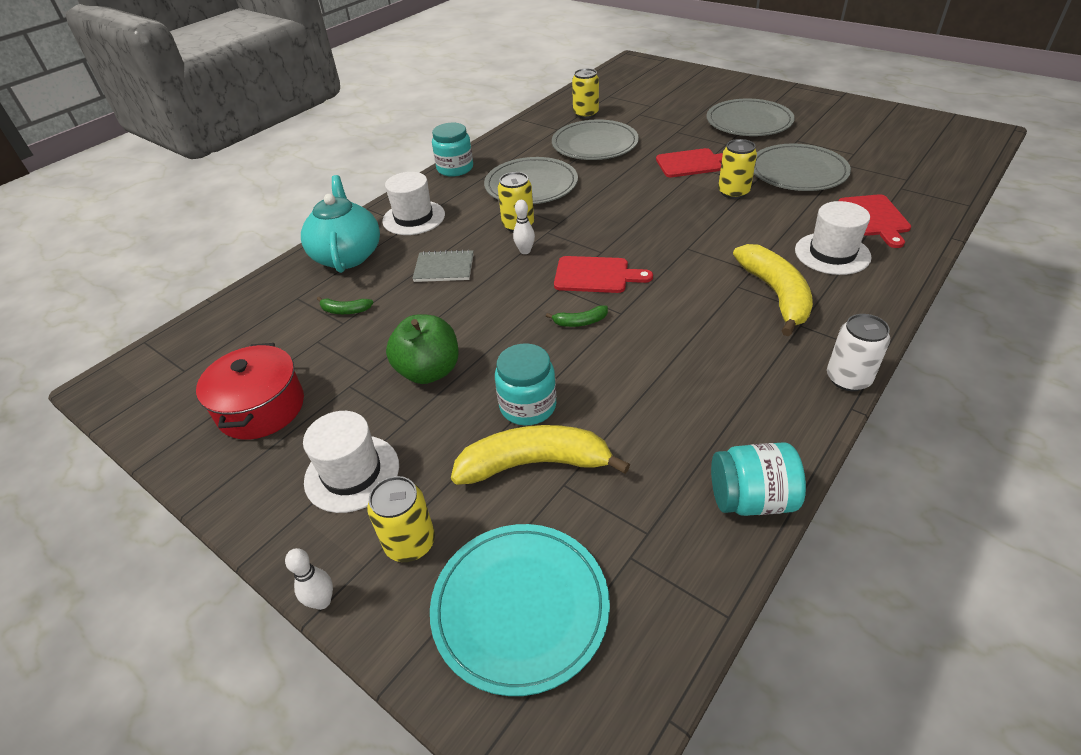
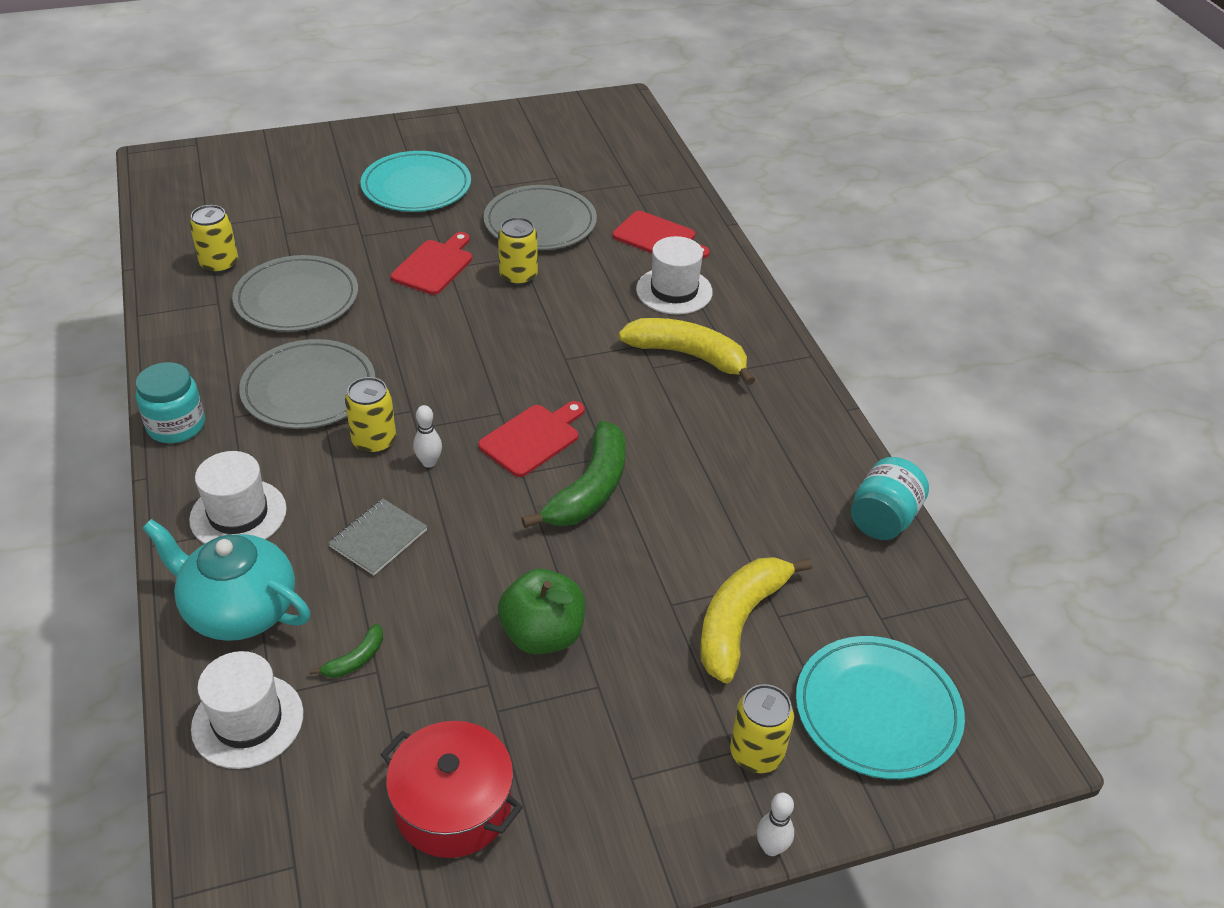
camera: 60 degrees left, 0 degrees up
(352, 473) = (632, 761): white hat -> white hat (248, 721)
(528, 406) = (665, 588): turquoise jar -> none
(580, 322) = (589, 489): green banana -> green banana, size x2.21
(749, 122) = (416, 186): grey plate -> turquoise plate
(848, 379) = (818, 389): white can -> none

